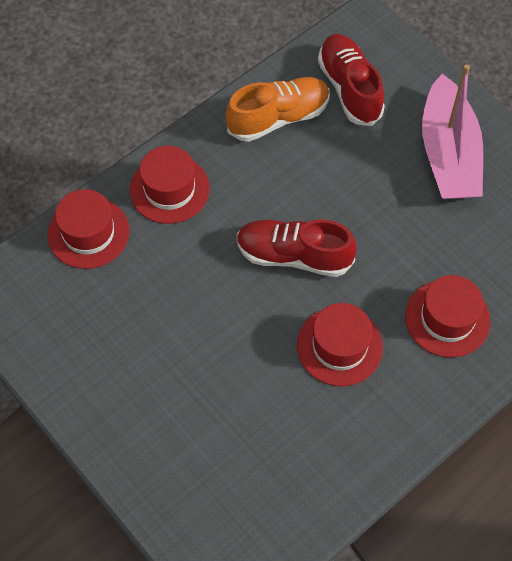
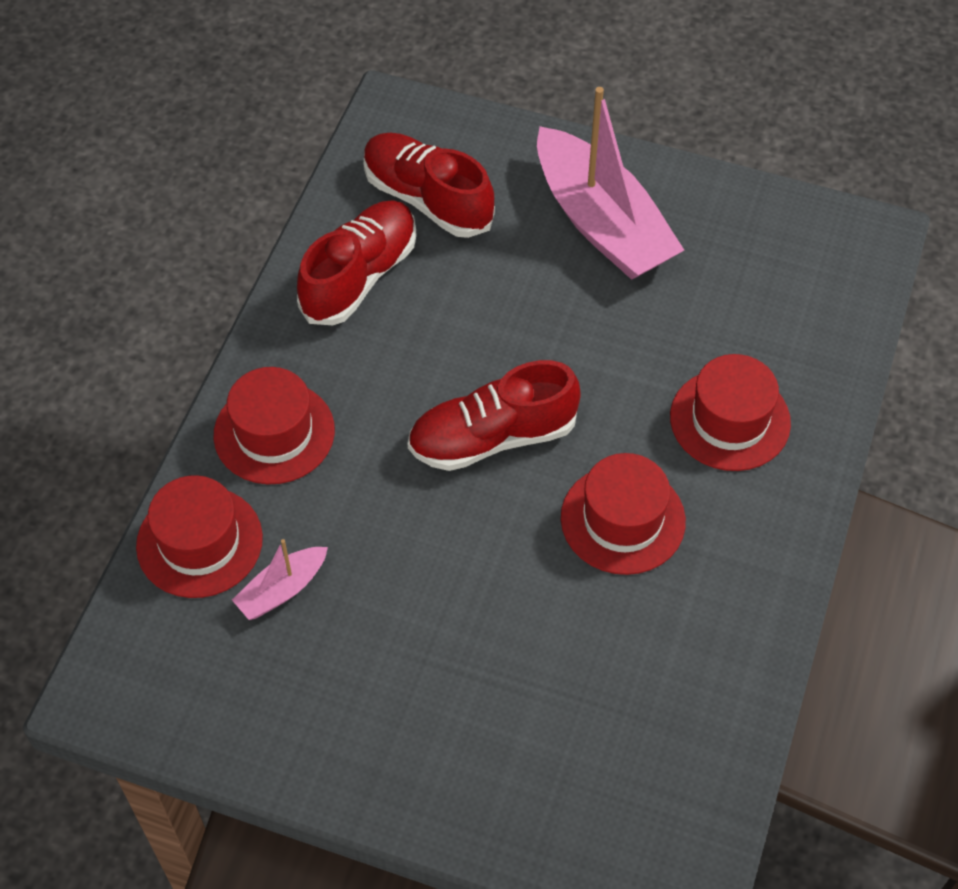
camera: 30 degrees left, 5 degrees down
(116, 284) = (282, 590): none -> pink boat
(278, 118) = (359, 276): orange shoe -> red shoe

